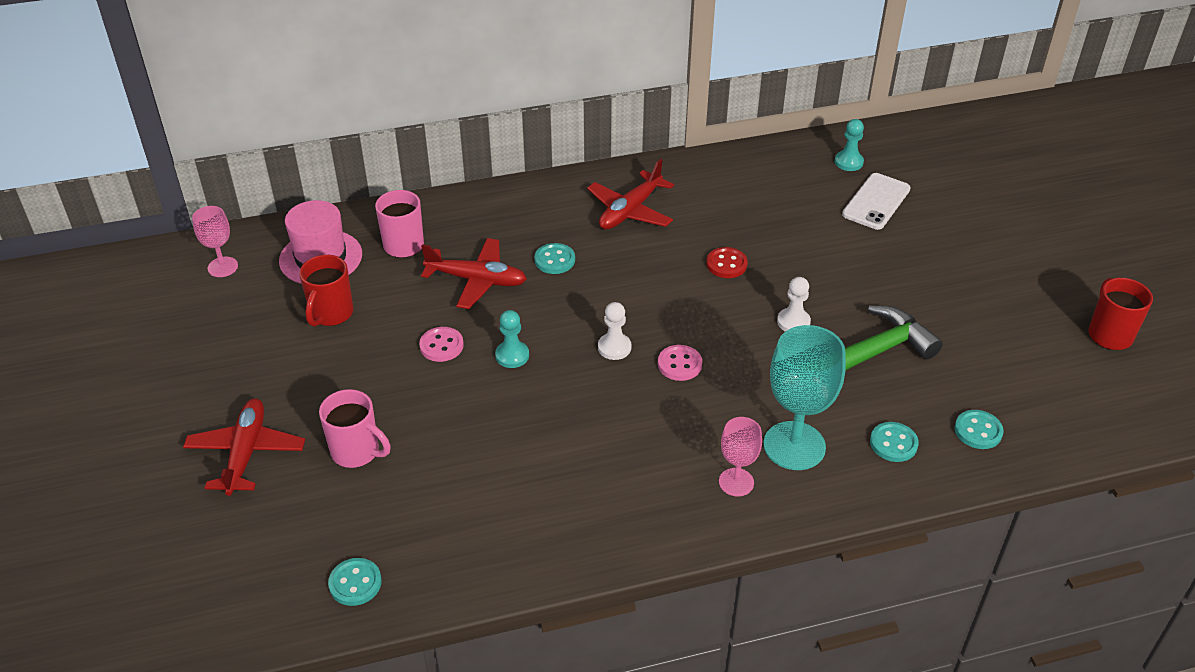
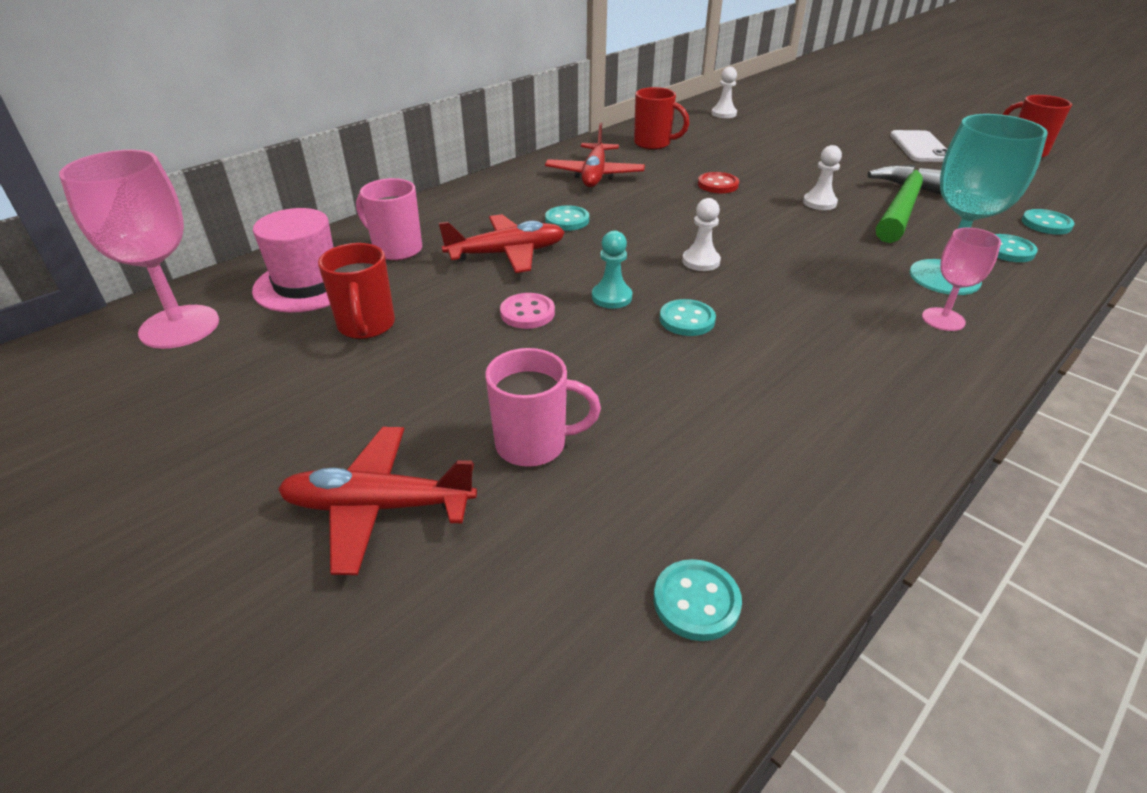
camera: 30 degrees left, 5 degrees down
(223, 267) = (179, 327): pink goblet -> pink goblet, size x1.80
(246, 452) = (378, 507): red plane -> red plane turned 60 degrees counterclockwise
(544, 399) = (687, 320): none -> turquoise button
(679, 364) = (772, 255): pink button -> none
(727, 186) = (653, 144): none -> red mug
(848, 162) = (723, 114): turquoise pawn -> white pawn
(876, 202) = (773, 127): white phone -> white phone (920, 147)

